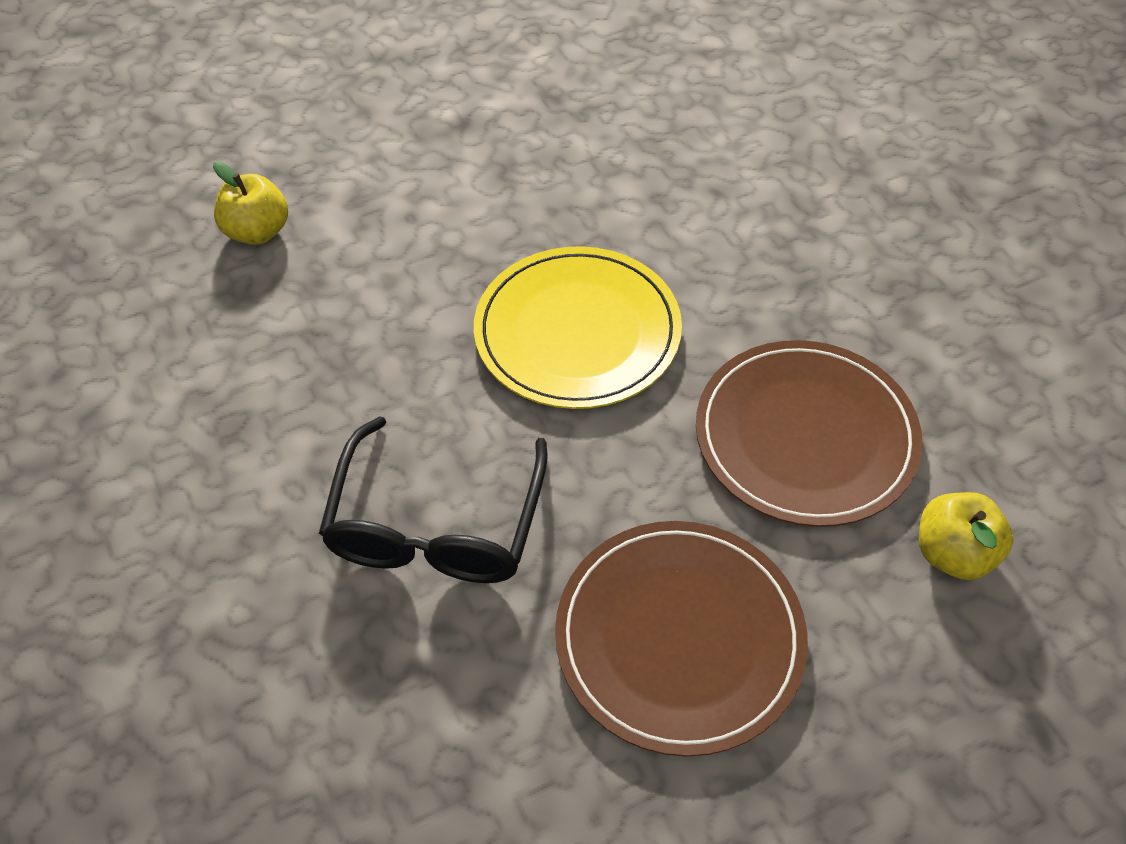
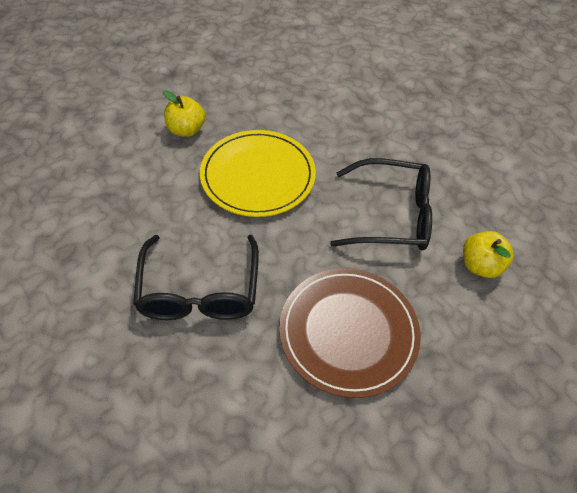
camera: 15 degrees left, 0 degrees up
(258, 232) = (63, 141): yellow apple -> yellow apple (186, 130)
(805, 436) = (391, 215): brown plate -> black glasses

